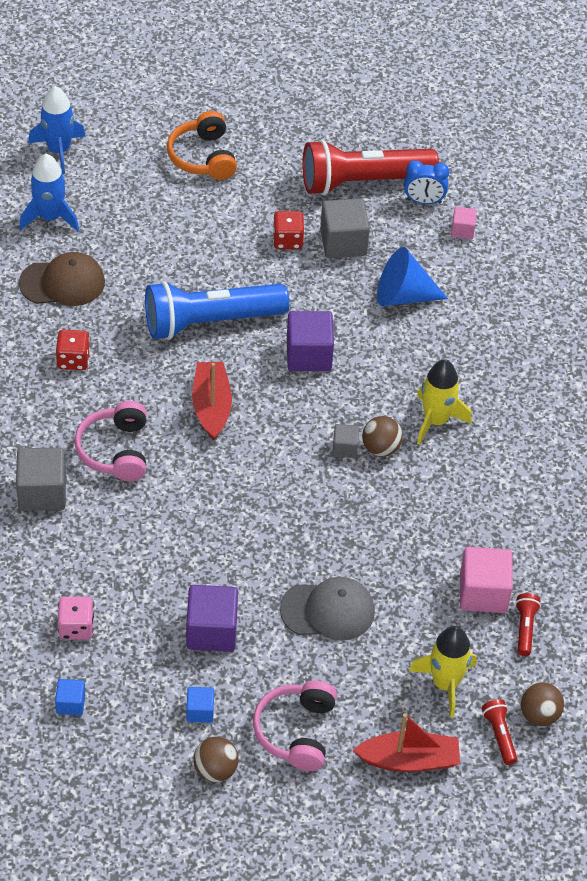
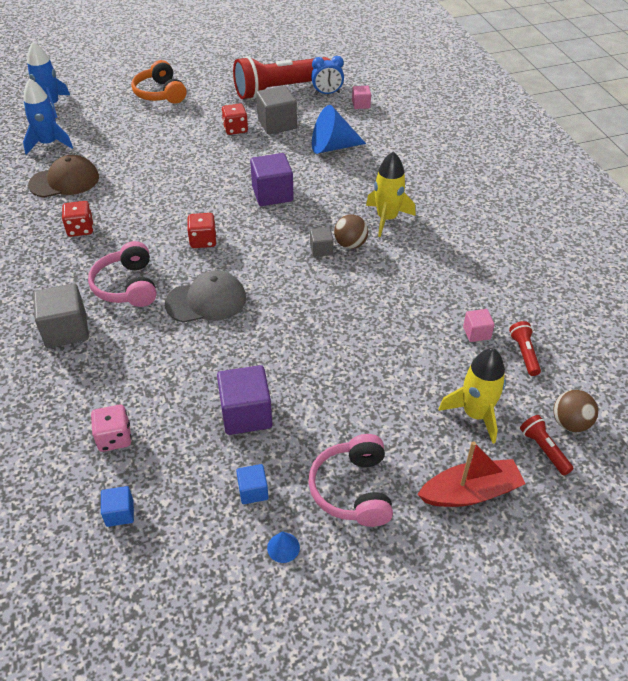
camera: 10 degrees left, 5 degrees down
(210, 322) = (189, 186): blue flashlight -> none
(211, 406) = (203, 241): red boat -> red dice
(215, 770) = (283, 547): brown ball -> blue cone
(328, 610) = (348, 374): grey cap -> grey cap (206, 301)
(483, 593) = (476, 333): pink cube -> pink cube, size x0.53

